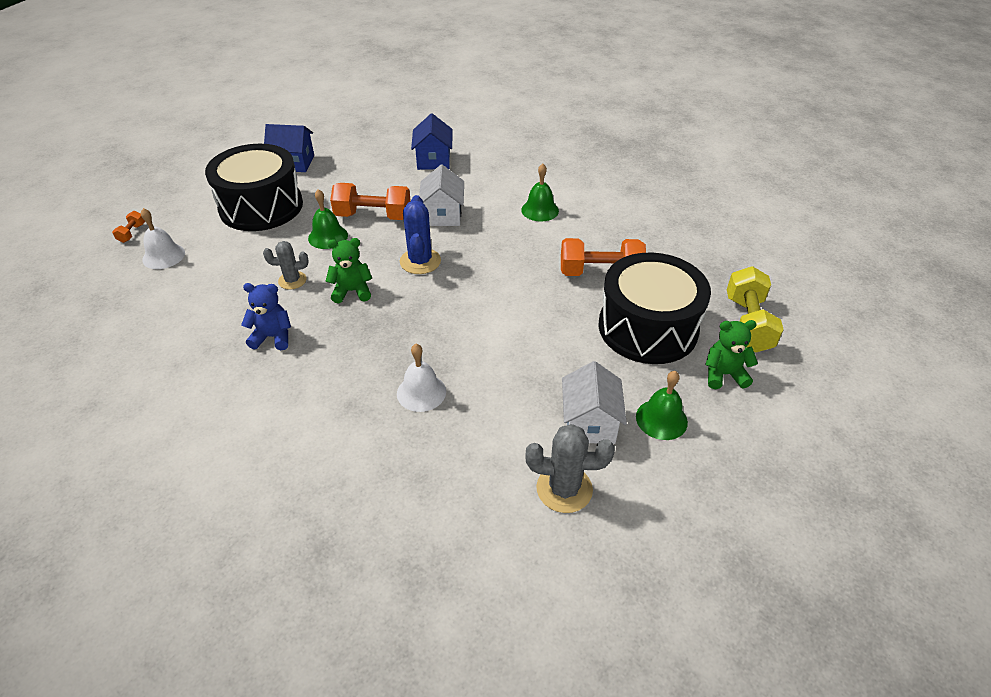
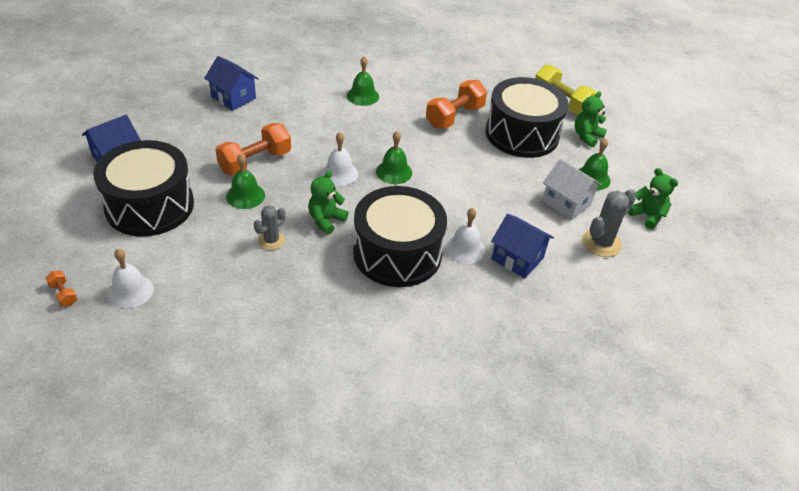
camera: 50 degrees left, 0 degrees up
(273, 337) = (322, 284): blue teddy bear -> none
(361, 355) = (397, 253): none -> black drum
(420, 261) = (339, 173): blue cactus -> white bell
(443, 215) = (304, 133): white house -> none
(454, 437) = (517, 258): none -> blue house
(466, 287) = (394, 172): none -> green bell
(667, 503) = (647, 216): none -> green teddy bear

